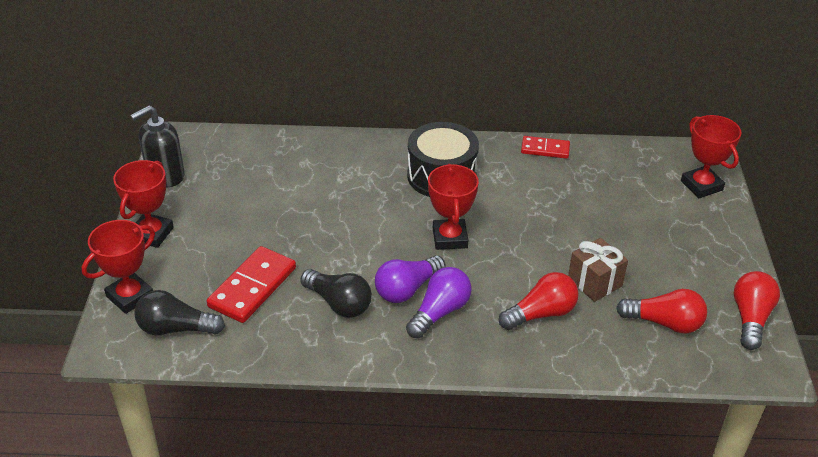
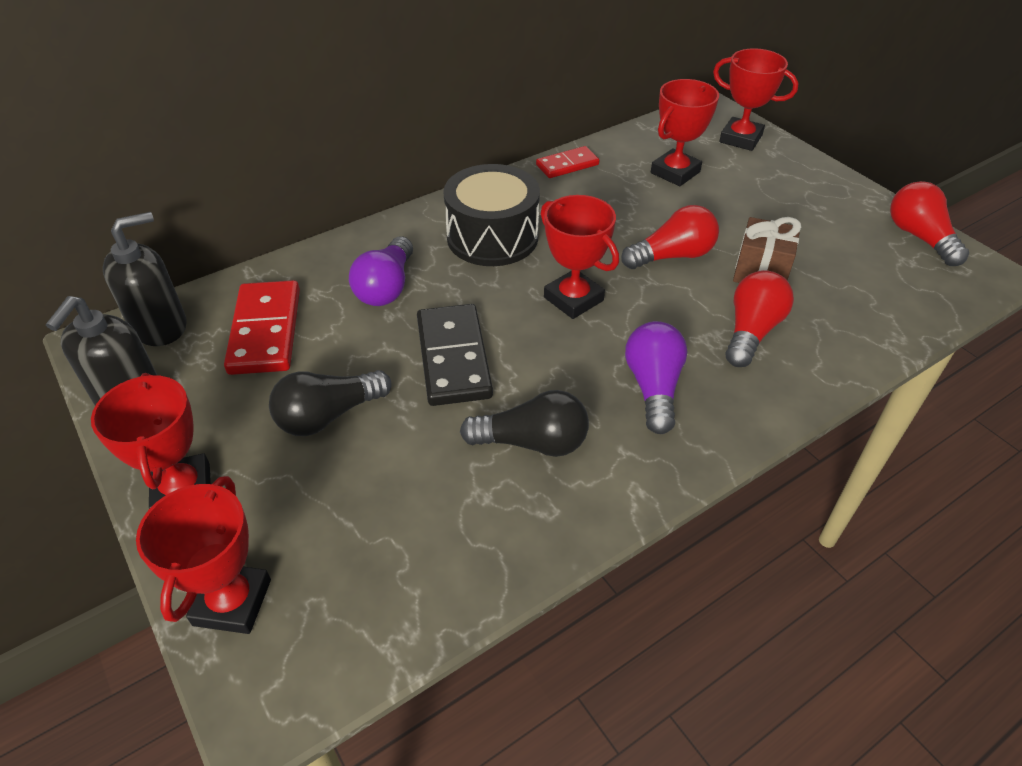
camera: 35 degrees left, 5 degrees up
(176, 328) = (349, 608): black light bulb -> black light bulb (328, 415)
(210, 143) = (160, 326): none -> black soap dispenser
(252, 287) = (402, 484): red domino -> red domino (265, 331)
(343, 236) = (453, 358): none -> black domino
(407, 289) = (591, 381): purple light bulb -> purple light bulb (386, 287)
(618, 188) = (675, 172): none -> red trophy
(664, 323) = (863, 279): red light bulb -> red light bulb (672, 256)

